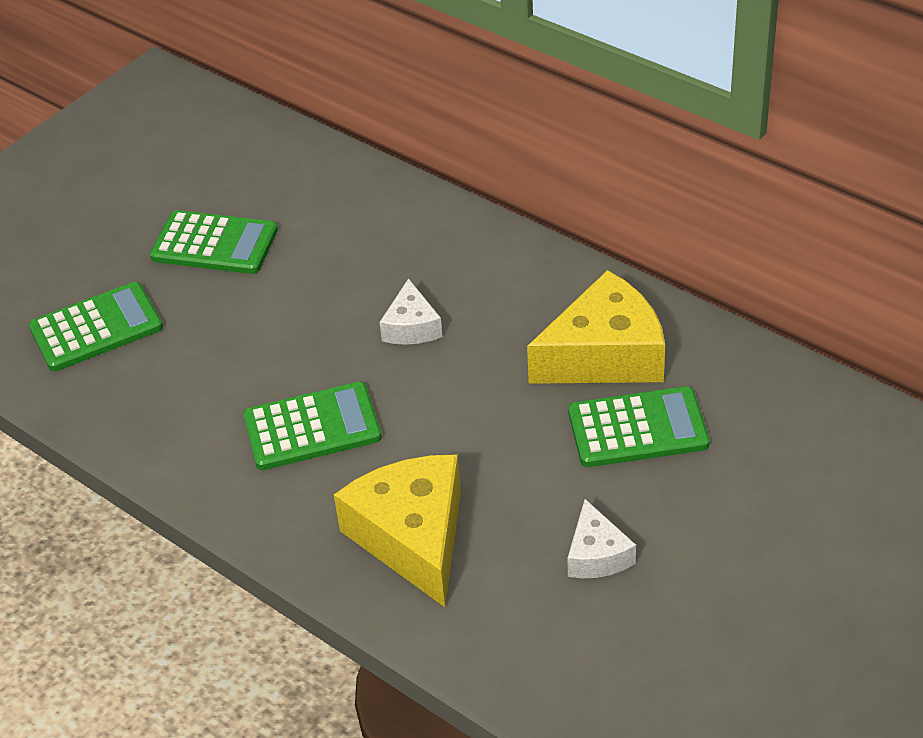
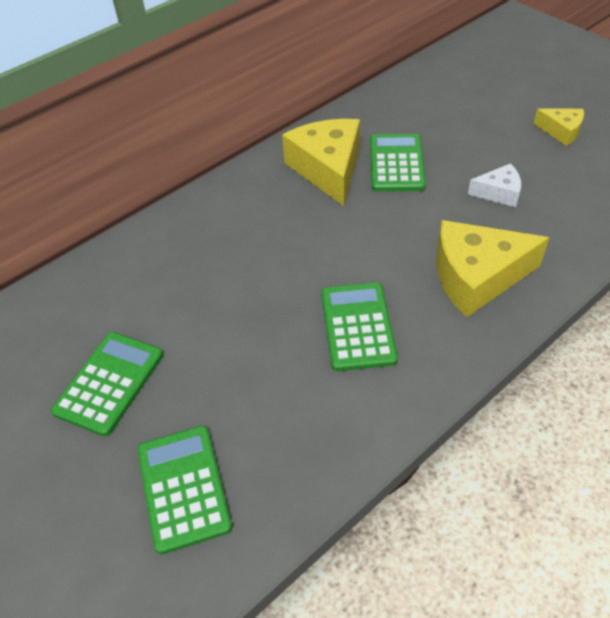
camera: 80 degrees left, 5 degrees up
(411, 327) = (267, 260): white cheese -> none
(785, 636) = (561, 131): none -> yellow cheese

